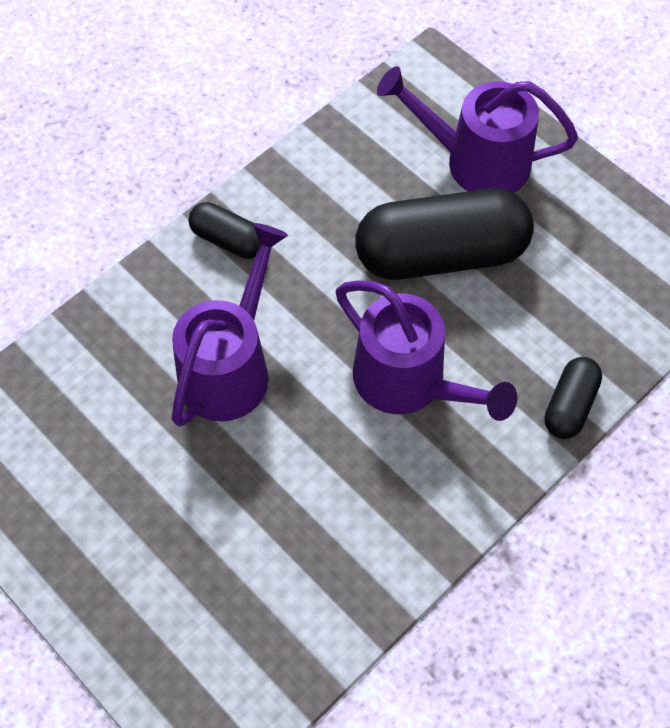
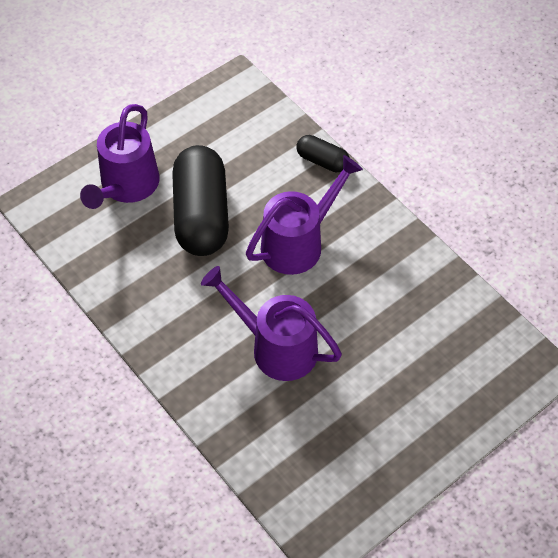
camera: 85 degrees left, 5 degrees down
(228, 240) = (168, 344): black capsule -> none

